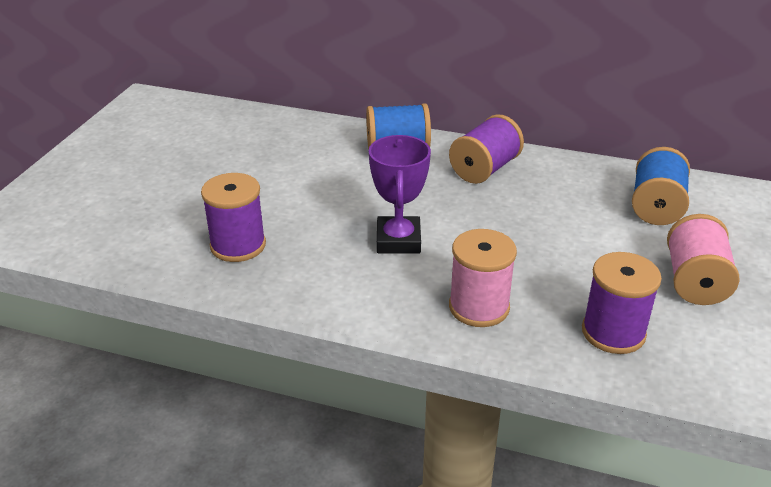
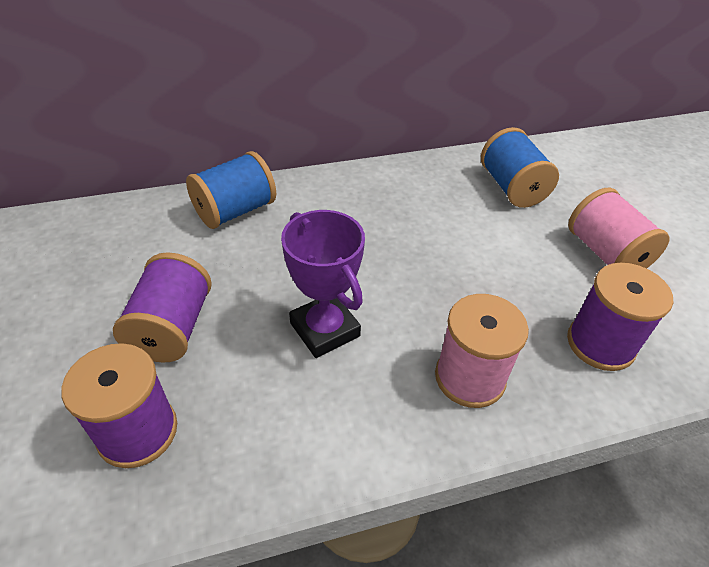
camera: 35 degrees left, 10 degrees up
(484, 169) = (340, 203): purple spool -> purple spool (172, 328)

